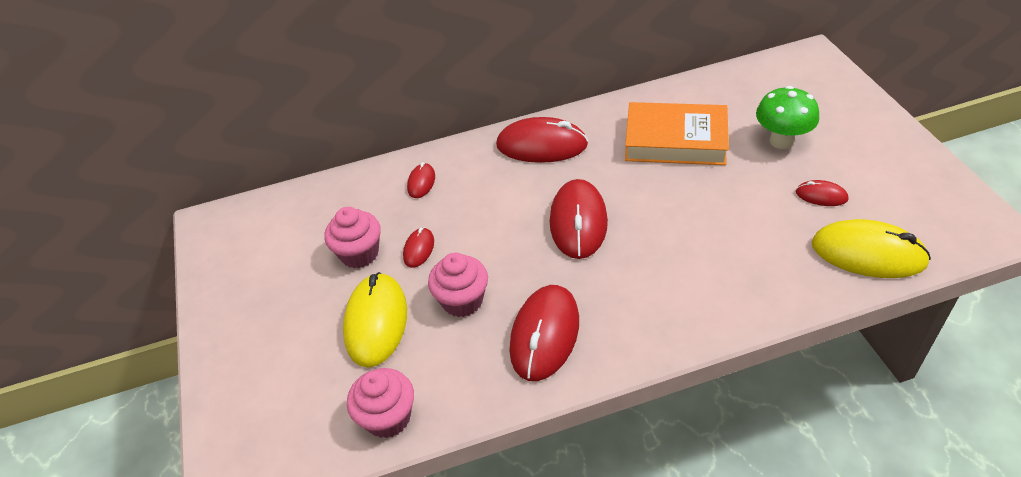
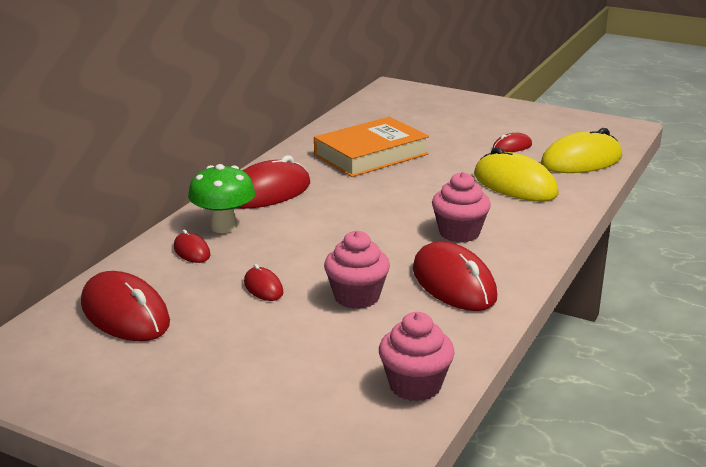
camera: 50 degrees left, 20 degrees down
(359, 254) = (209, 314): pink cupcake -> pink cupcake (459, 233)
(376, 322) = (302, 343): yellow mouse -> yellow mouse (515, 184)
(578, 222) = (373, 219): red mouse -> red mouse (125, 314)
(781, 141) = (444, 131): green mushroom -> green mushroom (223, 227)

